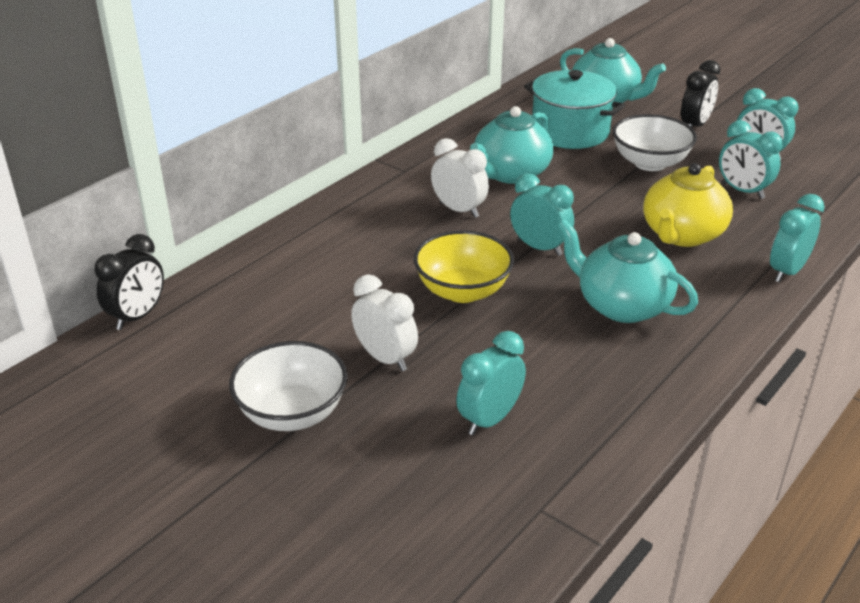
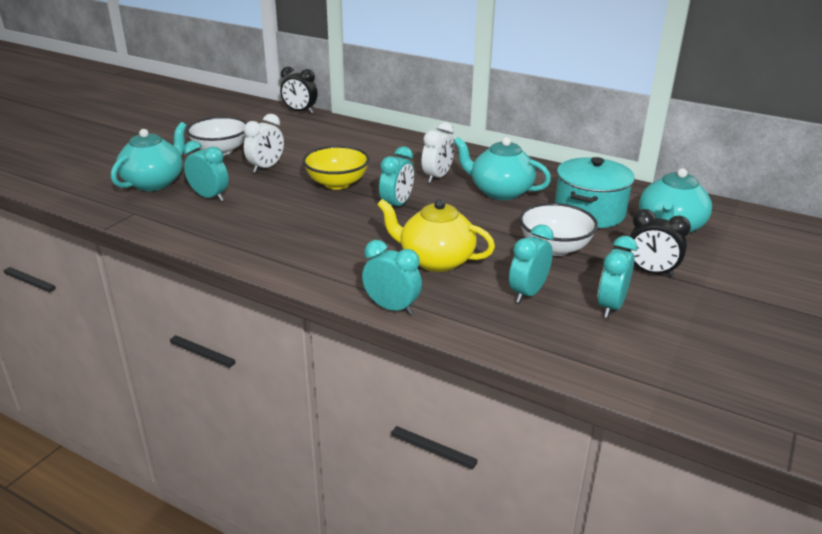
camera: 80 degrees right, 5 degrees down
(621, 305) = (328, 235): turquoise teapot -> turquoise teapot (154, 182)

